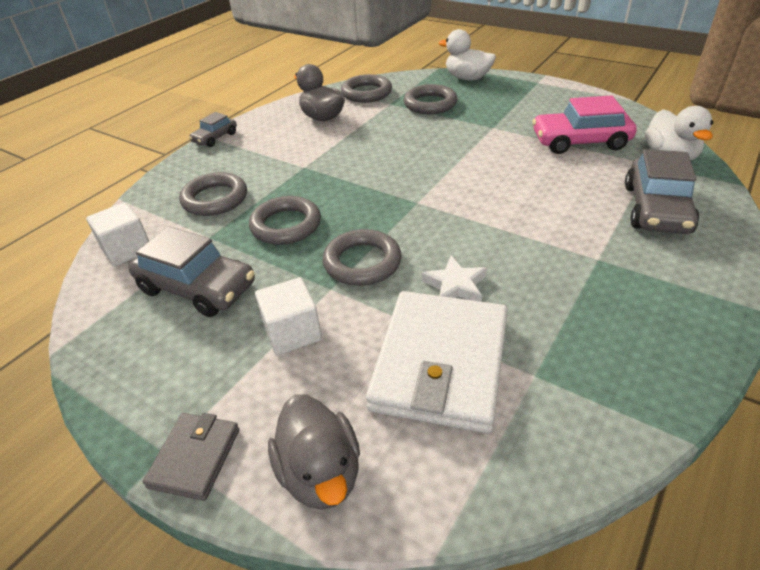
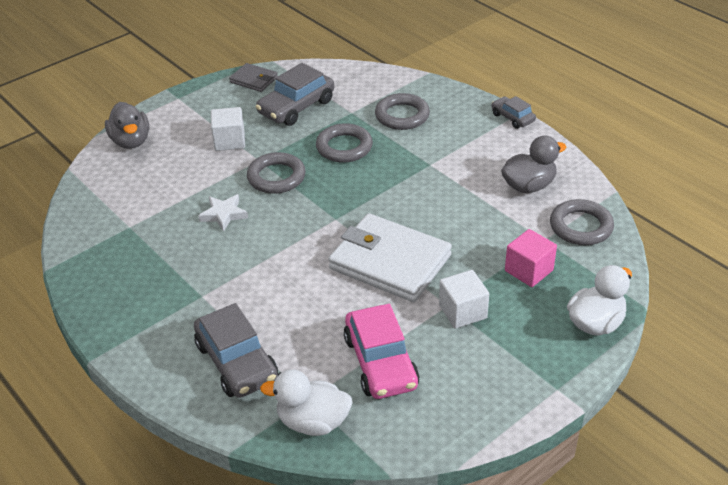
camera: 105 degrees right, 0 degrees up
(127, 249) = (357, 79): white cube -> white cube (462, 311)
(195, 458) = (168, 106): grey wallet -> grey wallet (254, 80)
(320, 473) = (131, 141): grey duck -> grey duck turned 105 degrees counterclockwise
(430, 104) = (529, 270): grey ring -> pink cube
(440, 363) = (164, 192): white wallet -> white wallet (390, 262)
(580, 142) = (381, 362): pink car -> pink car turned 150 degrees clockwise
(656, 209) = (237, 362): grey car -> grey car turned 150 degrees counterclockwise

